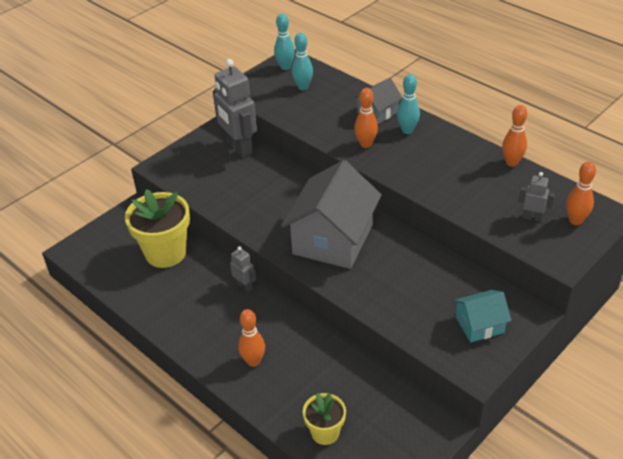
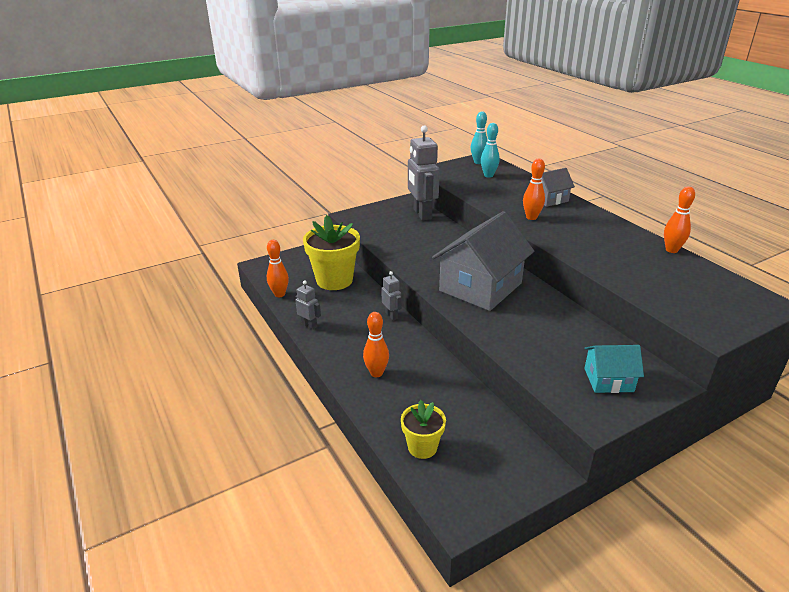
camera: 15 degrees right, 10 degrees down
(407, 130) = (573, 214): turquoise bowling pin -> none
(532, 217) = (685, 293): grey robot -> grey robot (309, 325)
(575, 220) = (732, 303): orange bowling pin -> orange bowling pin (279, 294)

